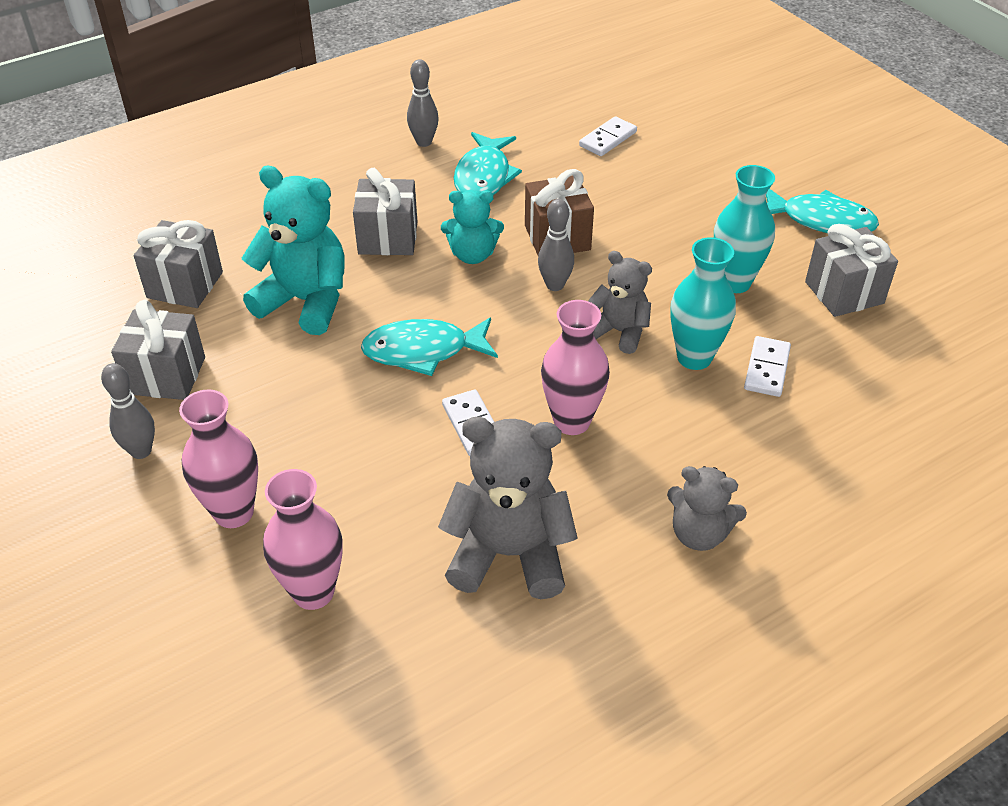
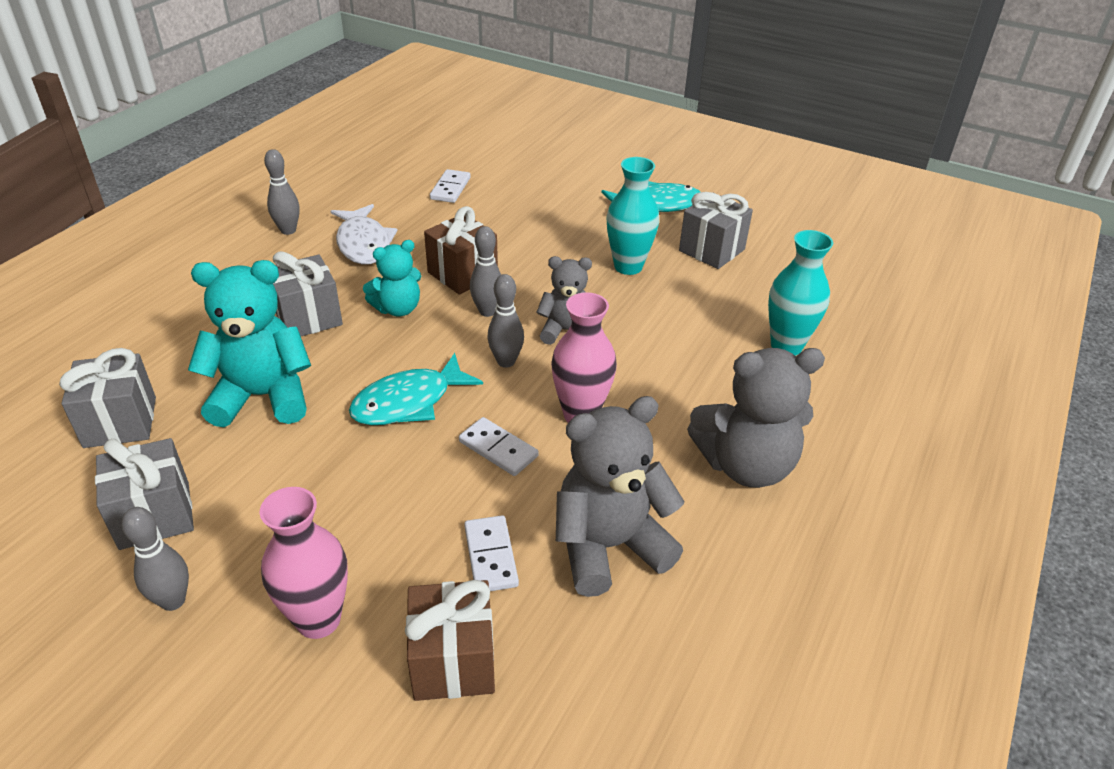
camera: 30 degrees left, 5 degrees down
(313, 592) = (453, 661): pink vase -> brown gift
(484, 176) = (363, 243): turquoise fish -> white fish
(537, 343) = (506, 361): none -> grey bowling pin
(694, 357) = (640, 331): turquoise vase -> turquoise vase (786, 346)
(699, 533) = (745, 465): grey teddy bear -> grey teddy bear, size x1.66
(767, 369) = (700, 322): white domino -> white domino (491, 556)

